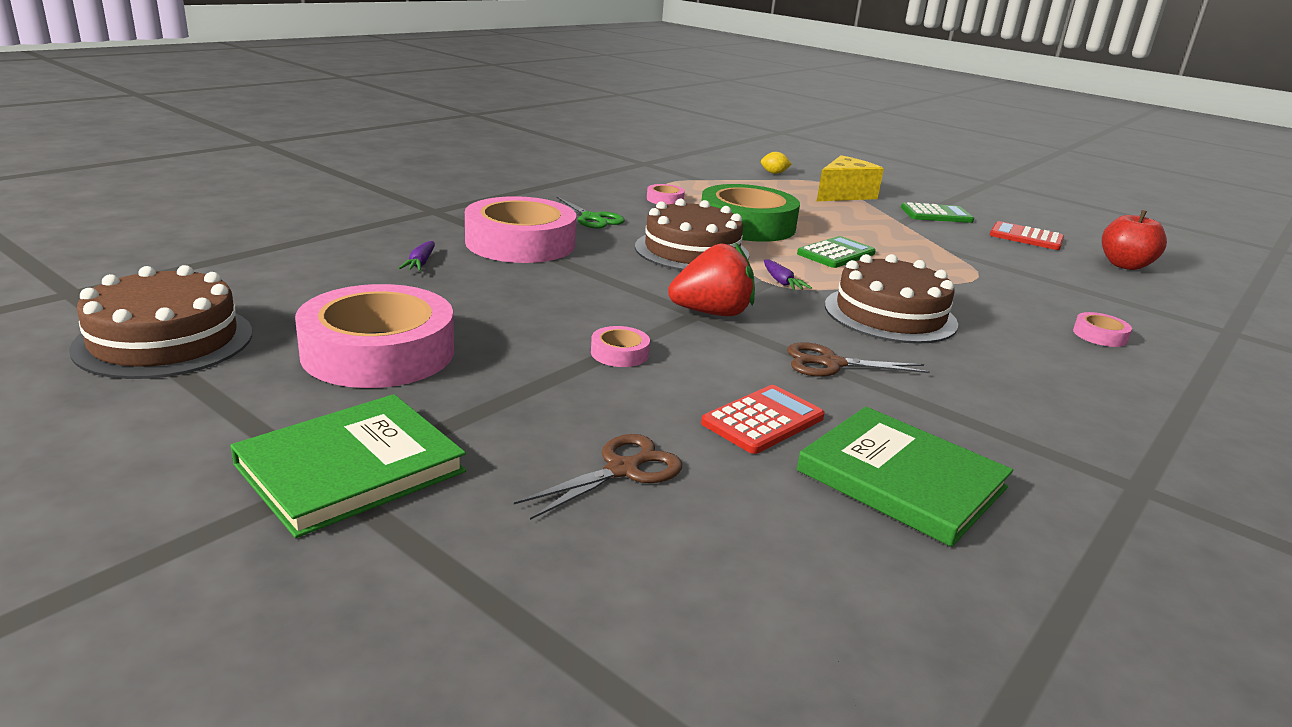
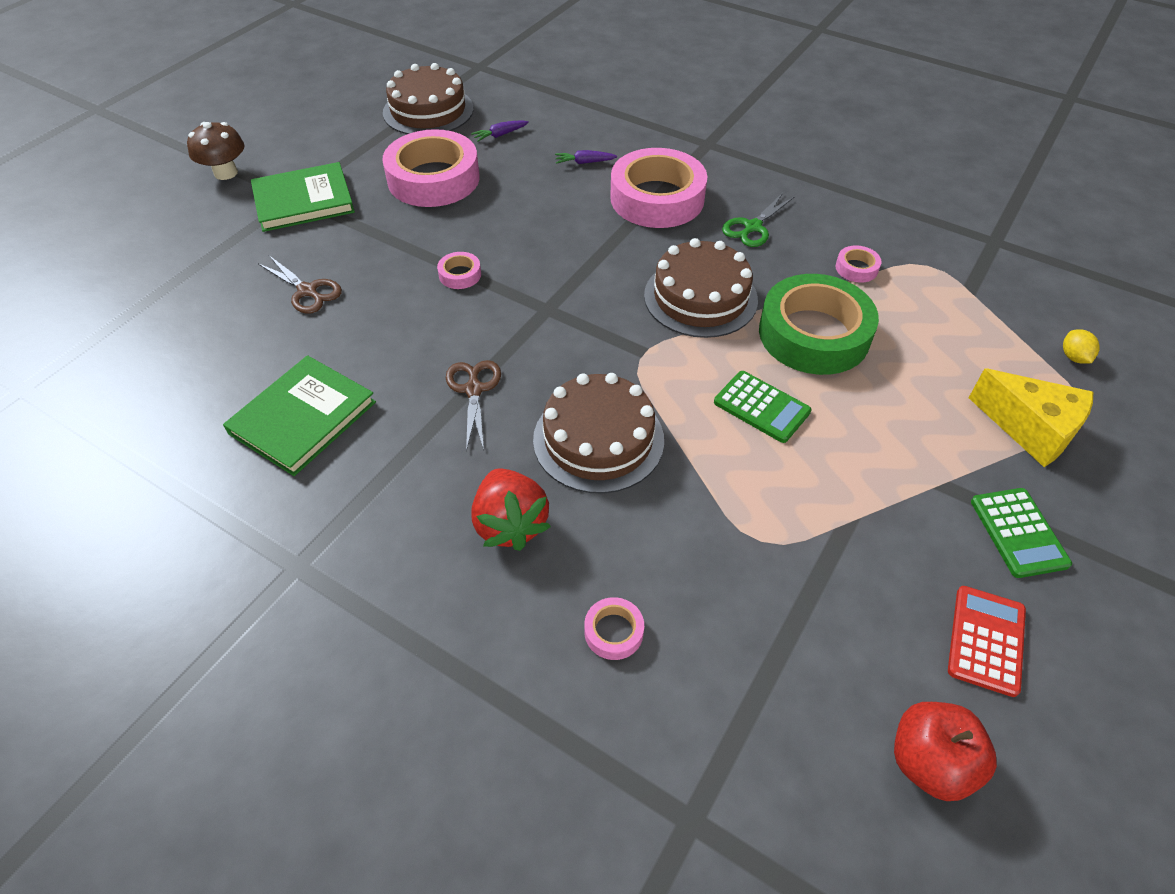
camera: 85 degrees right, 25 degrees up
(148, 572) = (226, 173): none -> brown mushroom
(351, 468) = (303, 201): green book -> green book turned 60 degrees counterclockwise
(712, 313) = (551, 317): red strawberry -> red strawberry (510, 524)
(762, 420) = (373, 349): red calculator -> none
(781, 282) = (647, 361): purple carrot -> purple carrot (500, 135)

